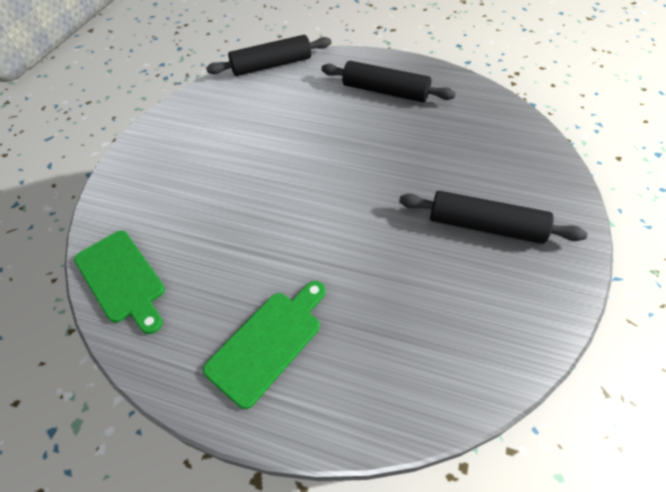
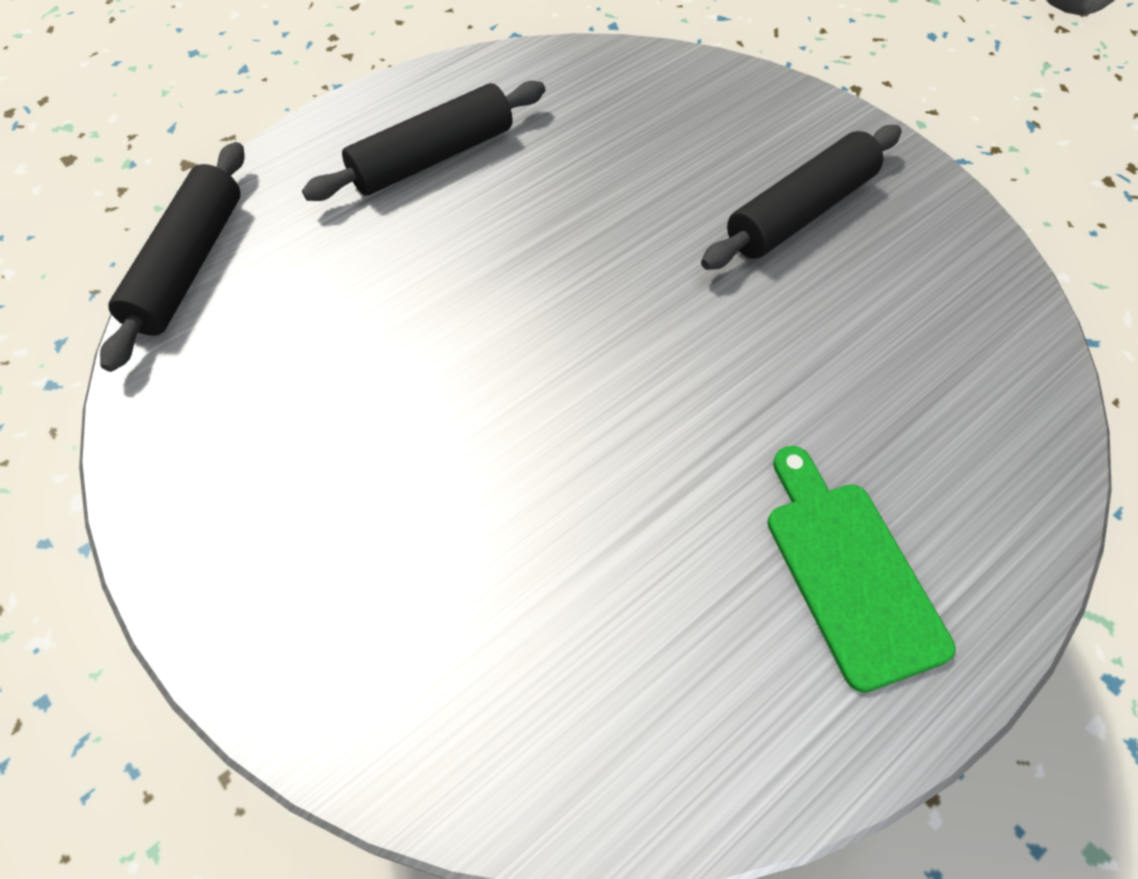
camera: 60 degrees left, 5 degrees up
(122, 278) = (572, 762): green cutting board -> none

